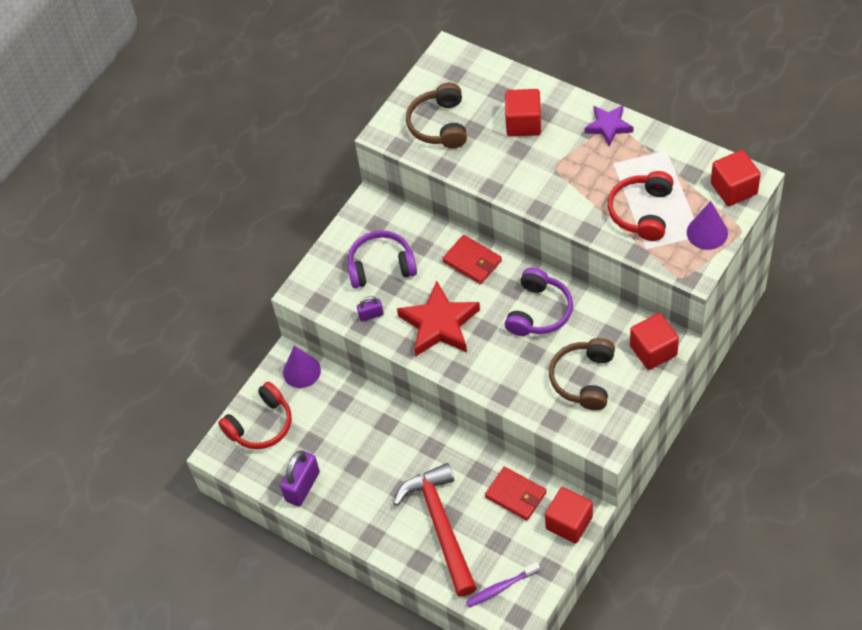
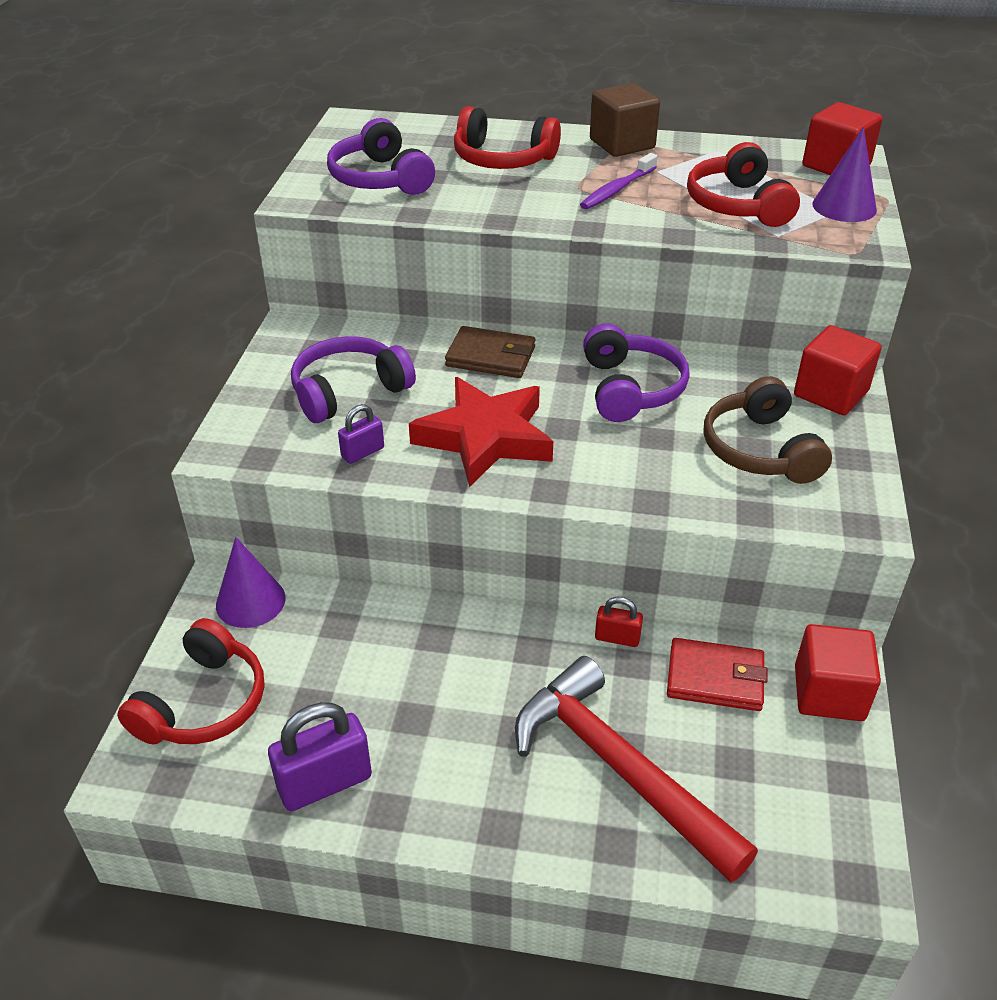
camera: 30 degrees left, 15 degrees down
(302, 486) = (325, 783): purple padlock -> purple padlock turned 60 degrees clockwise
(440, 125) = (380, 178): brown headphones -> purple headphones
(472, 261) = (490, 357): red wallet -> brown wallet
(478, 455) = (617, 638): none -> red padlock
(501, 588) = (791, 840): purple toothbrush -> purple toothbrush (617, 189)
(523, 123) = (502, 159): red cube -> red headphones
(608, 126) = (622, 144): purple star -> brown cube

